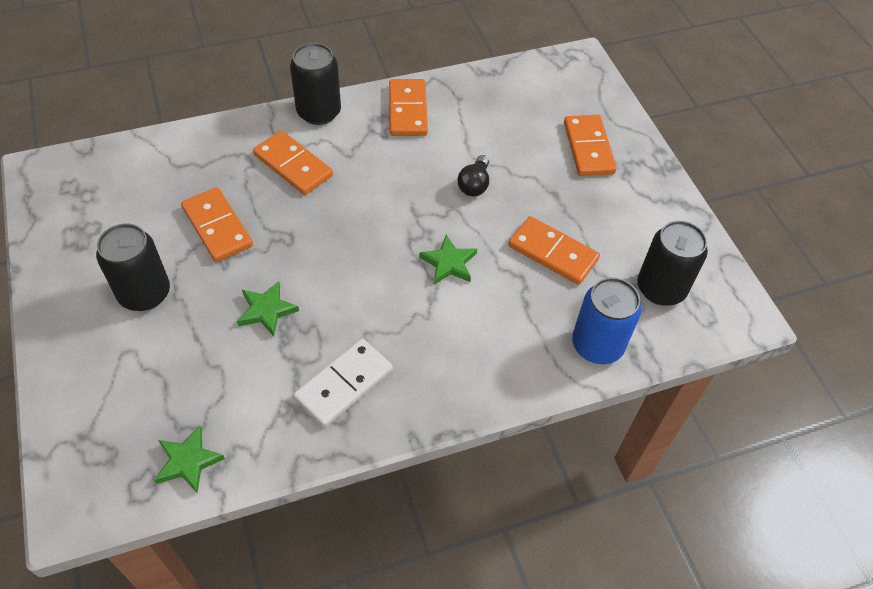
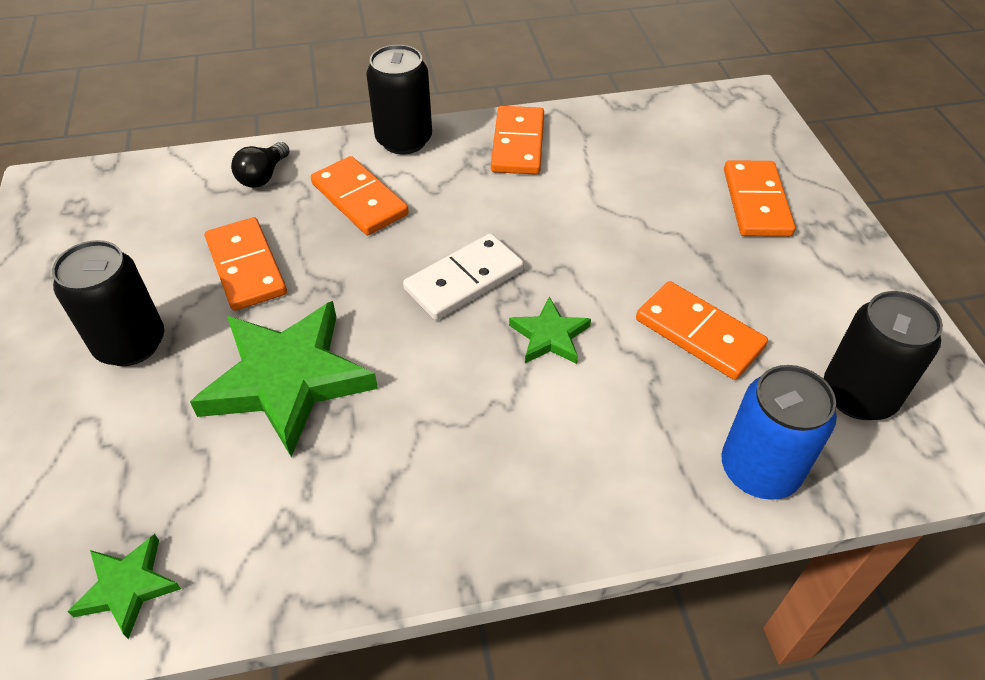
camera: 10 degrees right, 5 degrees down
(267, 310) = (287, 379): green star -> green star, size x2.05
(344, 384) = (375, 493): white domino -> white domino (464, 280)
(474, 184) = (596, 237): black light bulb -> black light bulb (263, 176)

